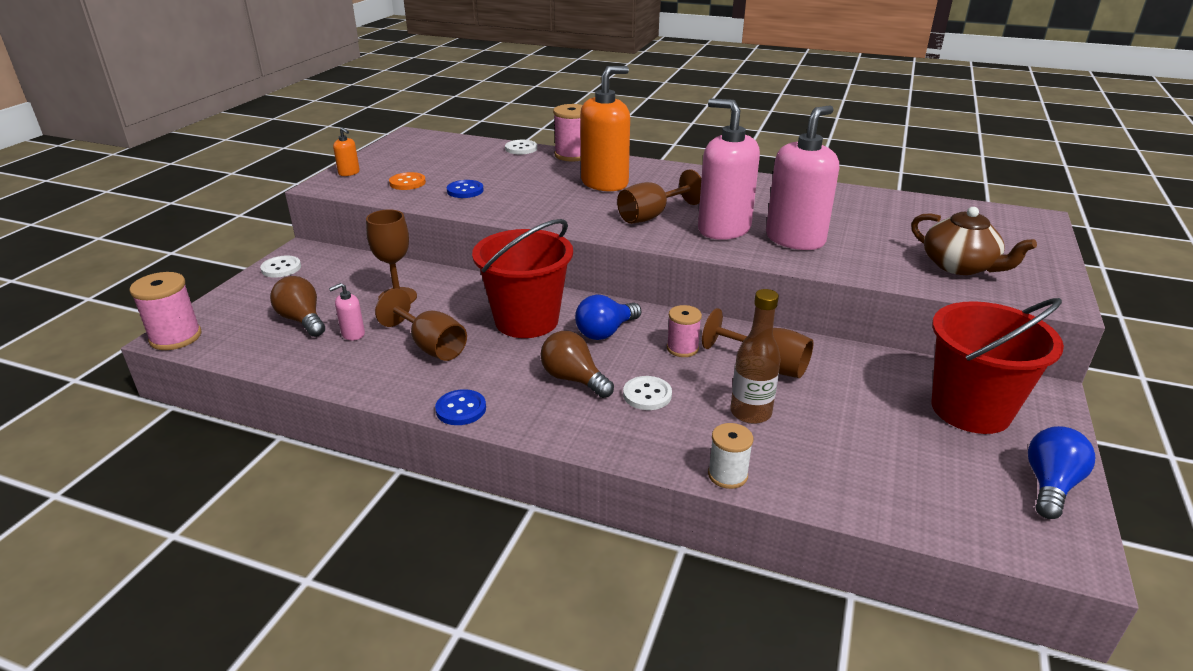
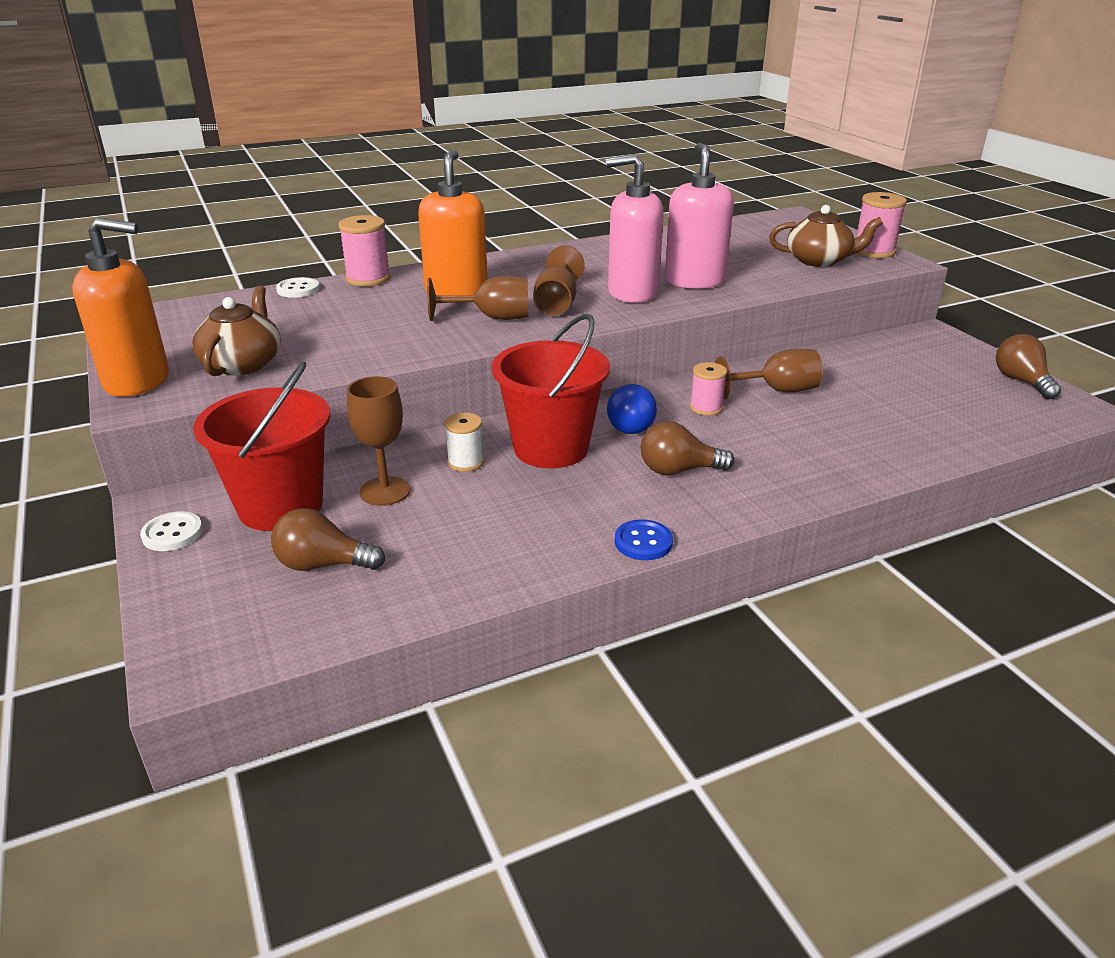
camera: 45 degrees left, 0 degrees up
(176, 337) = (192, 669): pink spool -> pink spool (874, 251)
(349, 173) = (138, 381): orange soap dispenser -> orange soap dispenser, size x2.35
(353, 334) = (410, 545): pink soap dispenser -> none
(407, 183) = (243, 364): orange button -> brown teapot
(431, 346) = (512, 512): brown goblet -> brown goblet (492, 318)
(465, 190) = (331, 347): blue button -> none
(647, 395) = (747, 451): white button -> none
(727, 475) = (889, 471): white spool -> white spool (465, 462)
(750, 413) = (827, 426): brown bottle -> none
(970, 409) = (921, 360): red bucket -> red bucket (280, 506)
(1050, 485) = (1021, 381): blue light bulb -> brown light bulb

